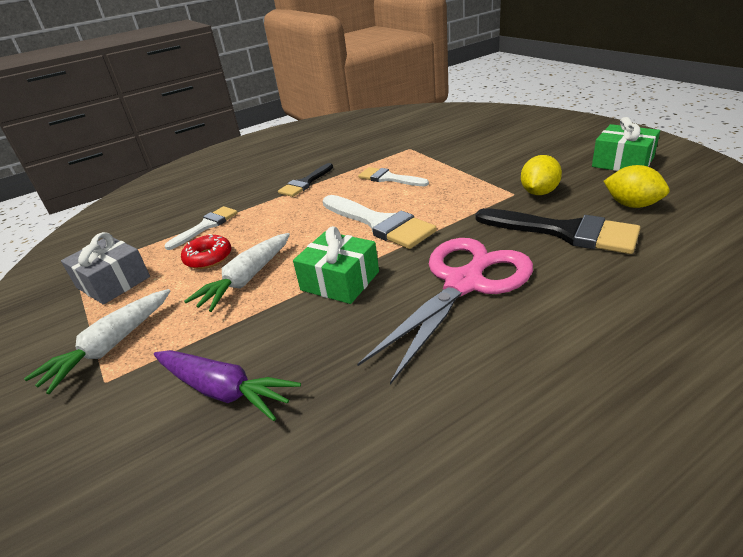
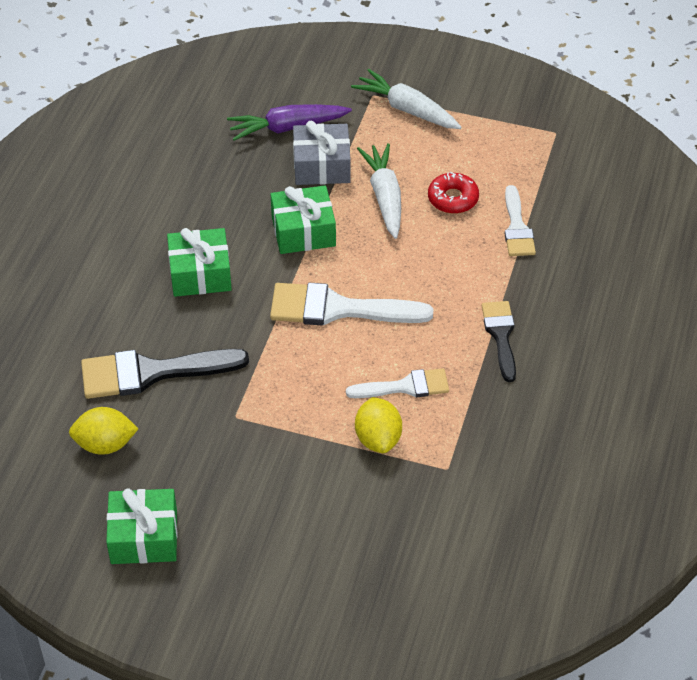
camera: 135 degrees right, 15 degrees up
(111, 347) = (407, 109): white carrot -> white carrot turned 45 degrees counterclockwise
(113, 282) = (499, 142): grey gift -> grey gift (321, 166)
(464, 284) = (200, 274): pink scissors -> green gift
(539, 192) = (210, 429): yellow lemon -> yellow lemon (378, 439)

